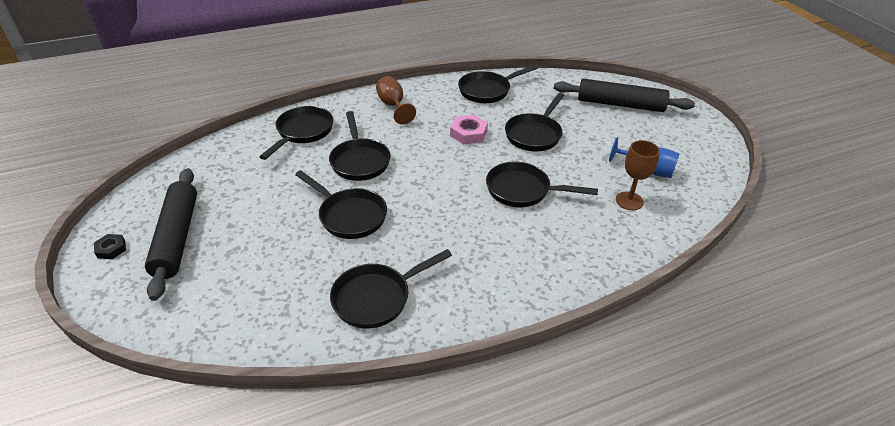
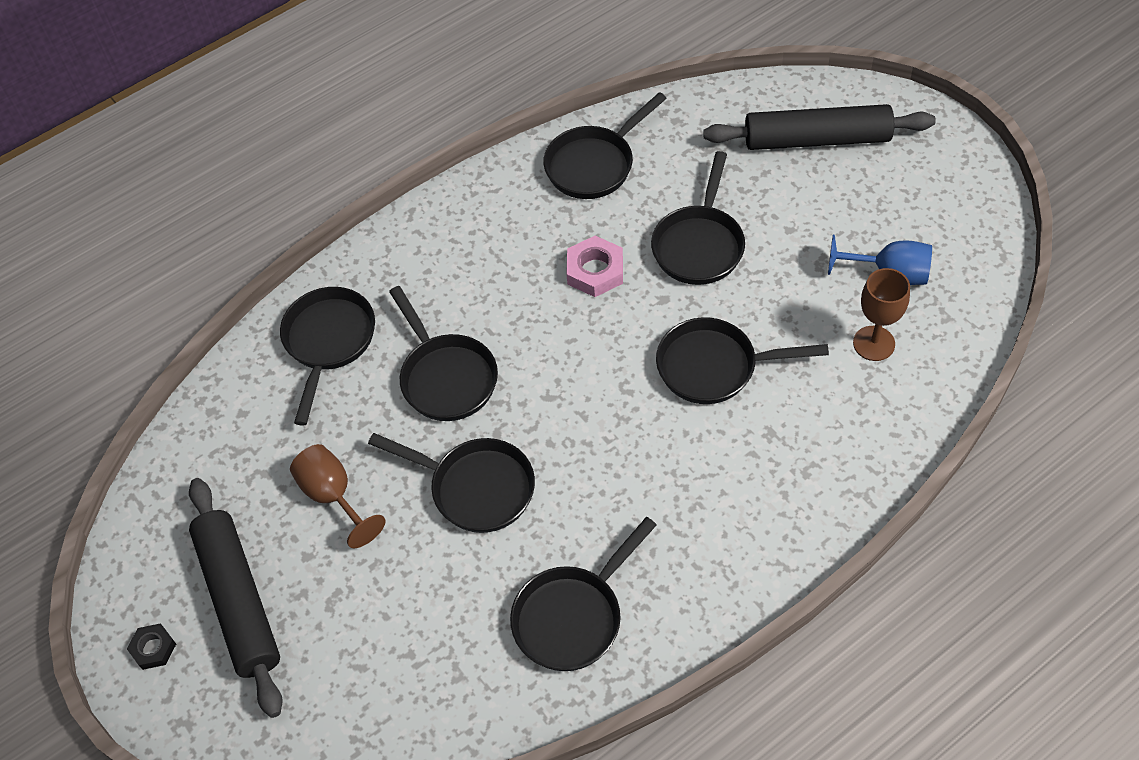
camera: 10 degrees left, 15 degrees up
(393, 106) = (451, 242): brown goblet -> brown goblet (333, 496)

